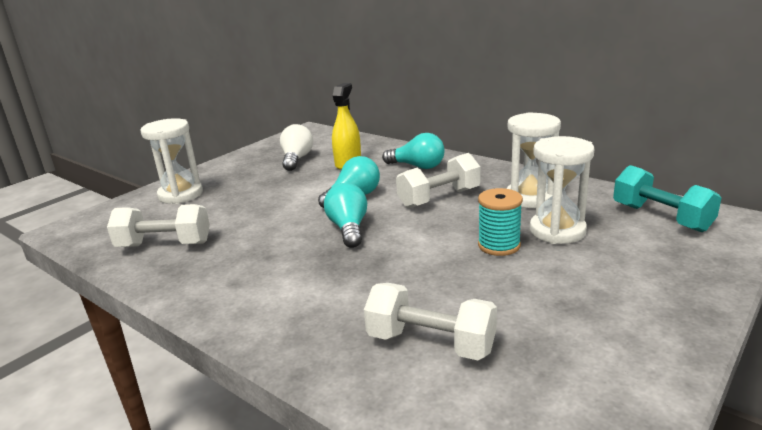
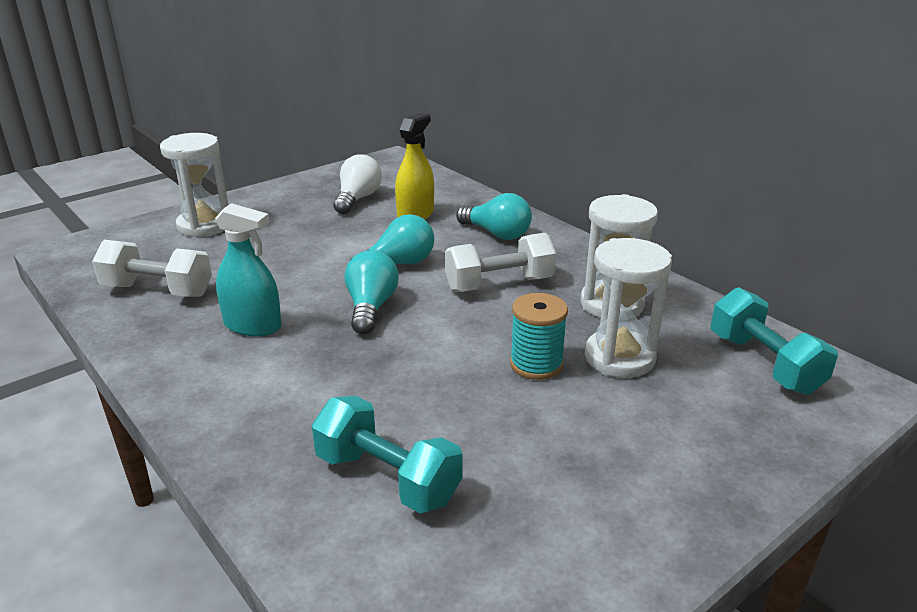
camera: 10 degrees right, 5 degrees up
(259, 256) = (253, 325): none -> turquoise spray bottle
(431, 343) = (387, 478): white dumbbell -> turquoise dumbbell

